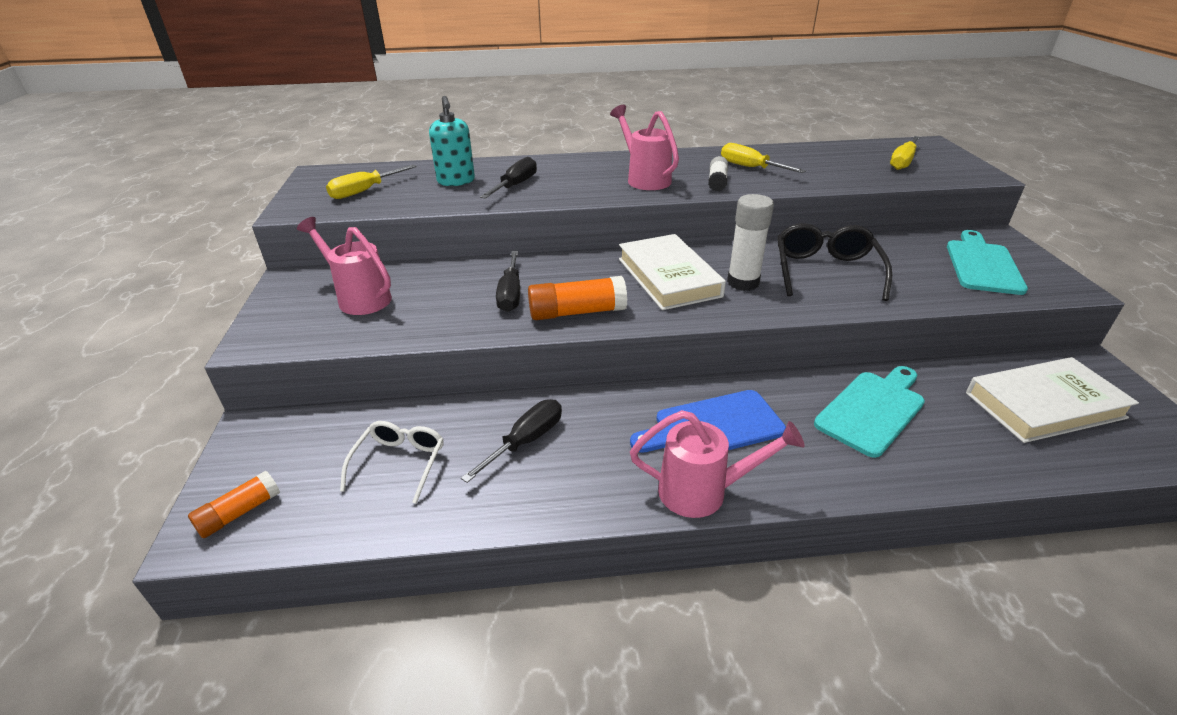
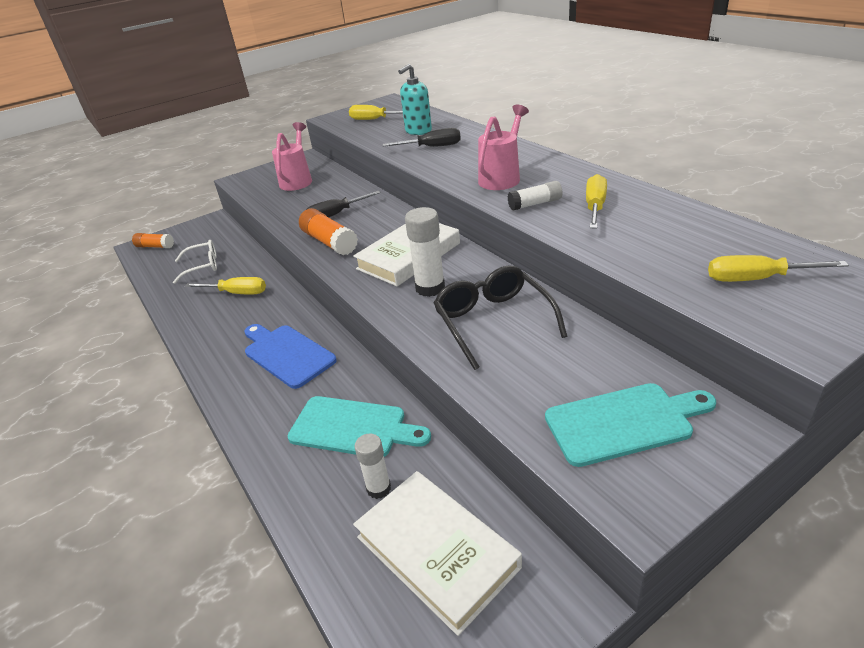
camera: 65 degrees right, 0 degrees up
(525, 441) = (236, 293): black screwdriver -> yellow screwdriver
(702, 492) = (217, 370): pink watering can -> none
(825, 271) = (493, 322): black glasses -> black glasses turned 90 degrees counterclockwise
(963, 416) = (378, 488): none -> white glue stick

